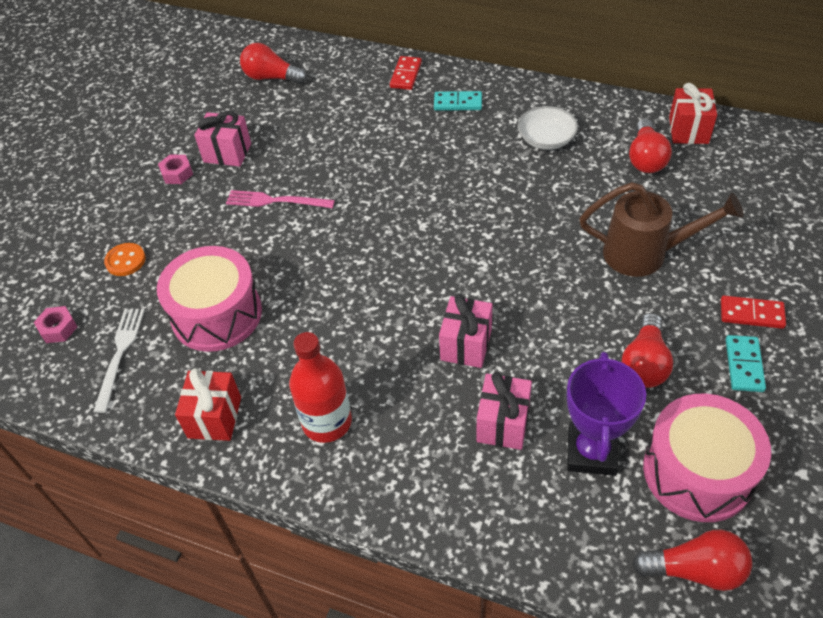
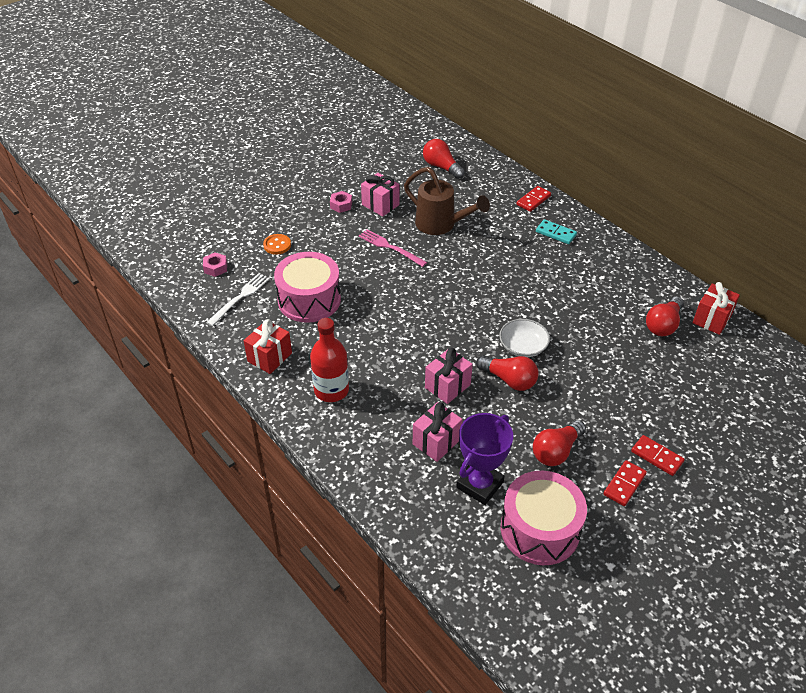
camera: 25 degrees right, 5 degrees down
(546, 139) = (600, 282): white bowl -> white bowl (523, 346)
(645, 254) = (611, 385): brown watering can -> brown watering can (440, 225)
(695, 570) = (493, 581): red light bulb -> red light bulb (509, 380)
(744, 365) = (624, 484): turquoise domino -> red domino

